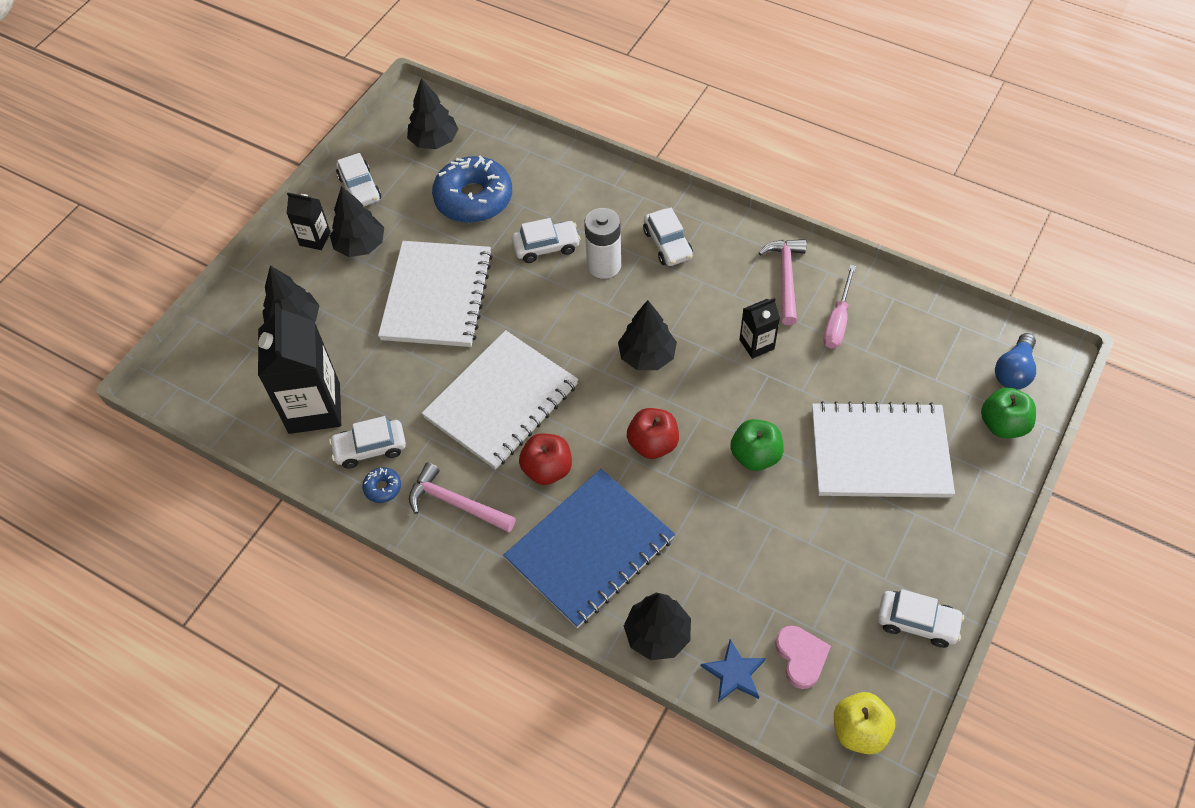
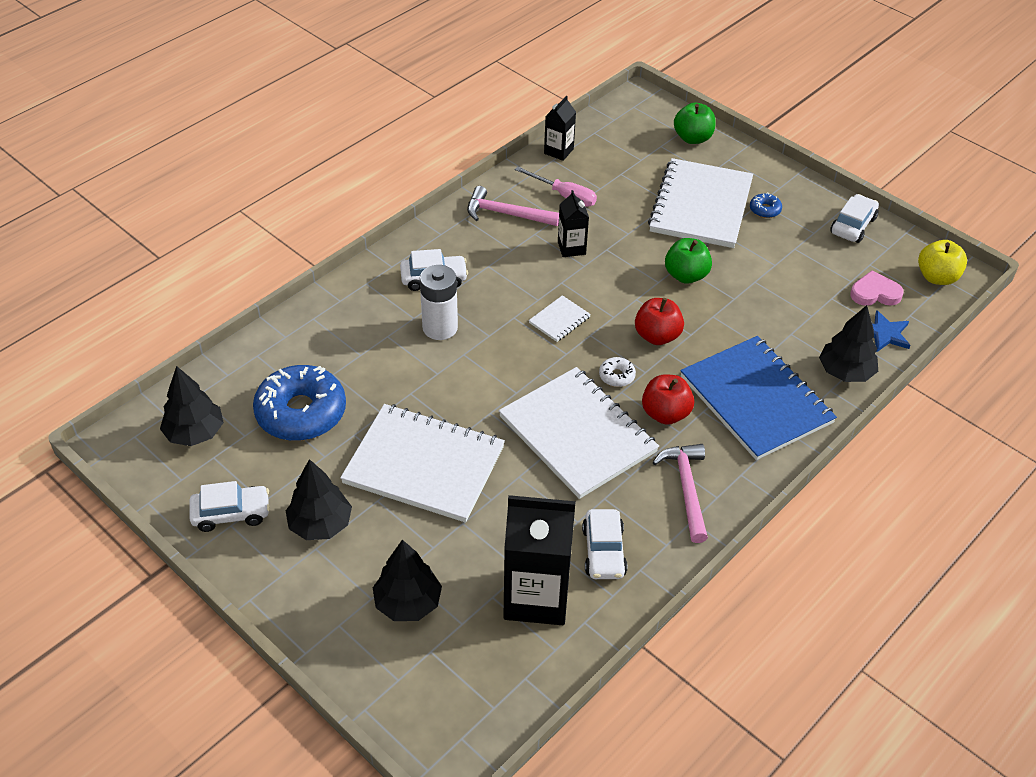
camera: 80 degrees left, 10 degrees down
(315, 239) = (289, 568): black carton -> black carton (558, 151)
(382, 488) = (655, 547): blue donut -> blue donut (765, 210)
(456, 503) = (687, 489): pink hammer -> pink hammer turned 135 degrees clockwise
(546, 247) = (397, 365): white car -> none
(585, 419) = (616, 376): none -> white donut
(647, 356) = (559, 320): black tree -> white notebook
(1014, 371) = (646, 119): blue light bulb -> none

